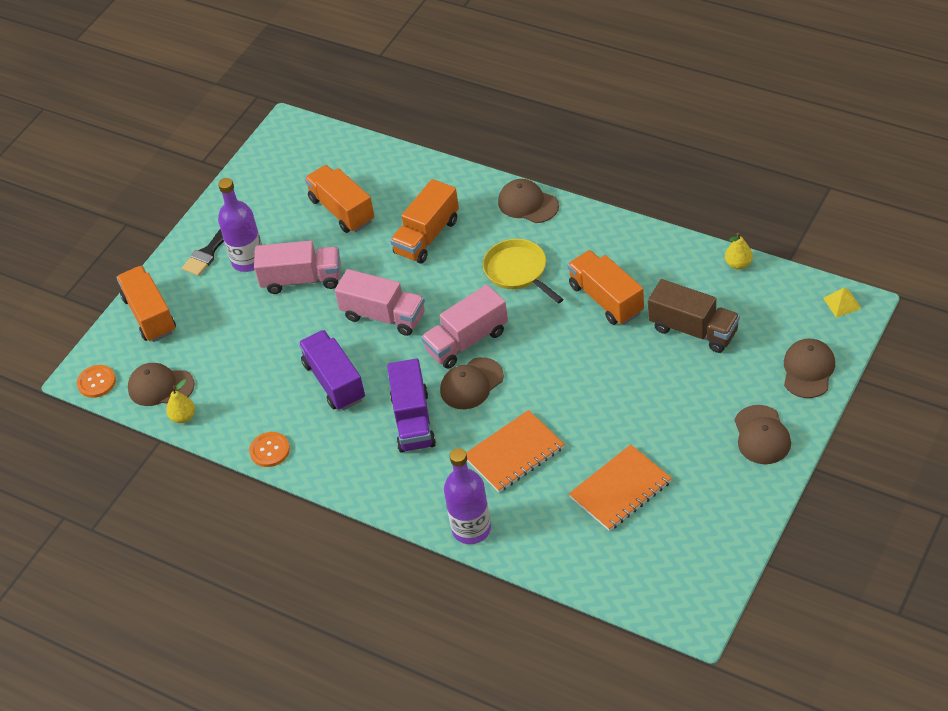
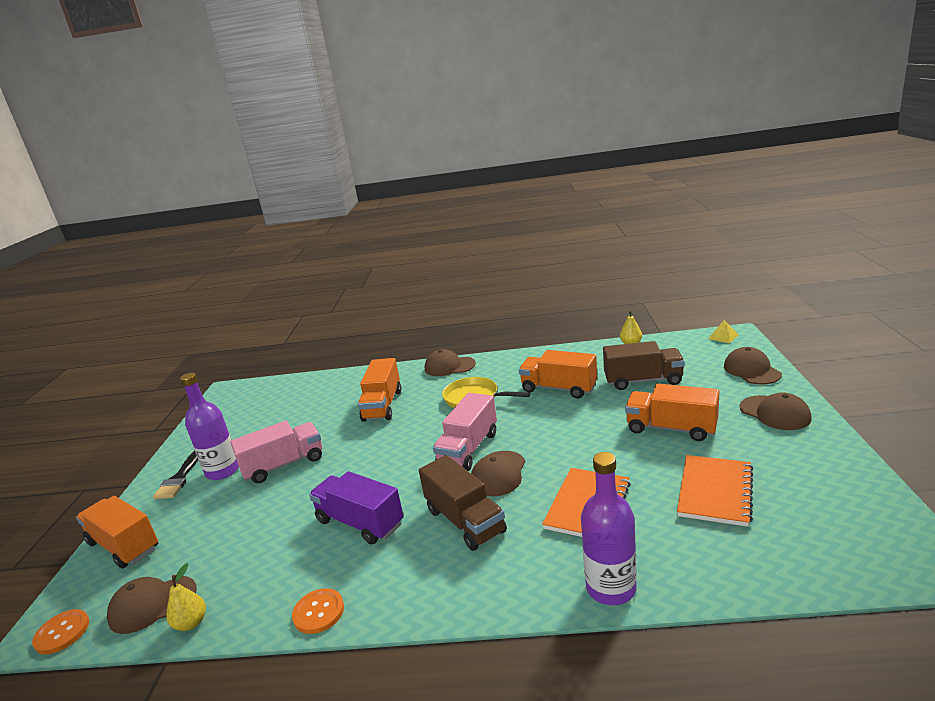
camera: 30 degrees left, 25 degrees down
(342, 210) = (298, 415): orange truck -> orange truck (671, 428)
(383, 316) = (378, 460): pink truck -> none
(413, 420) = (465, 521): purple truck -> brown truck

